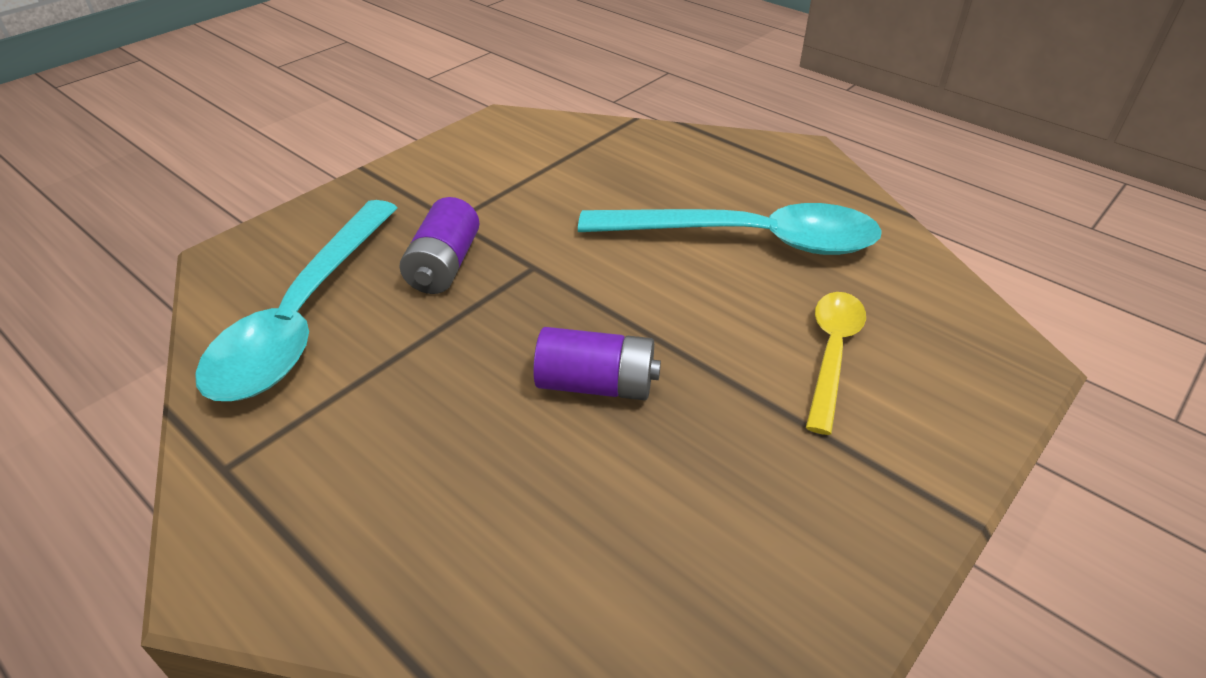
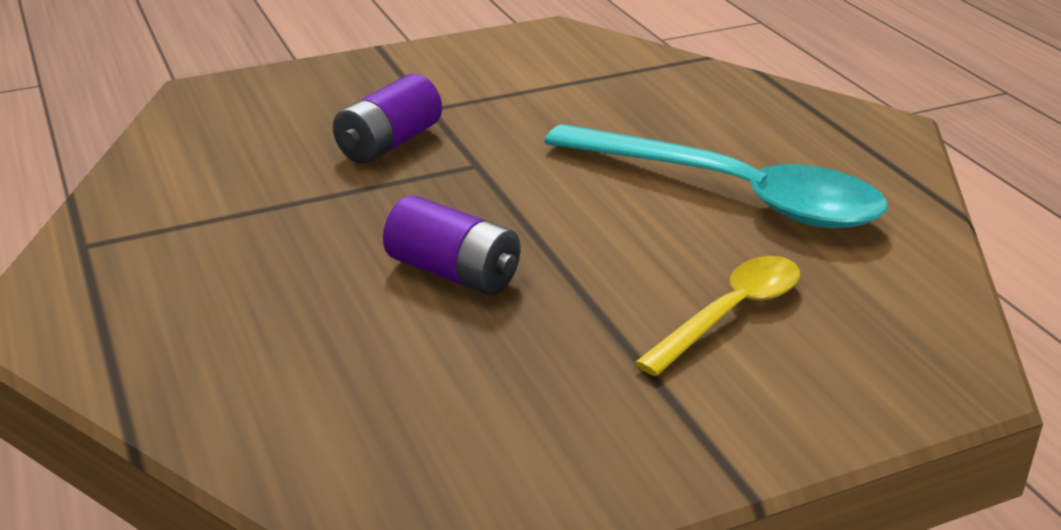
camera: 25 degrees right, 10 degrees down
(303, 316) = (230, 153): turquoise spoon -> none

